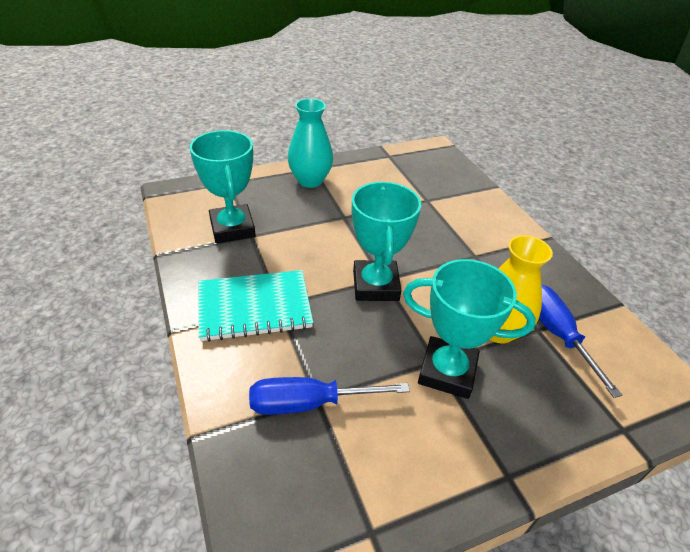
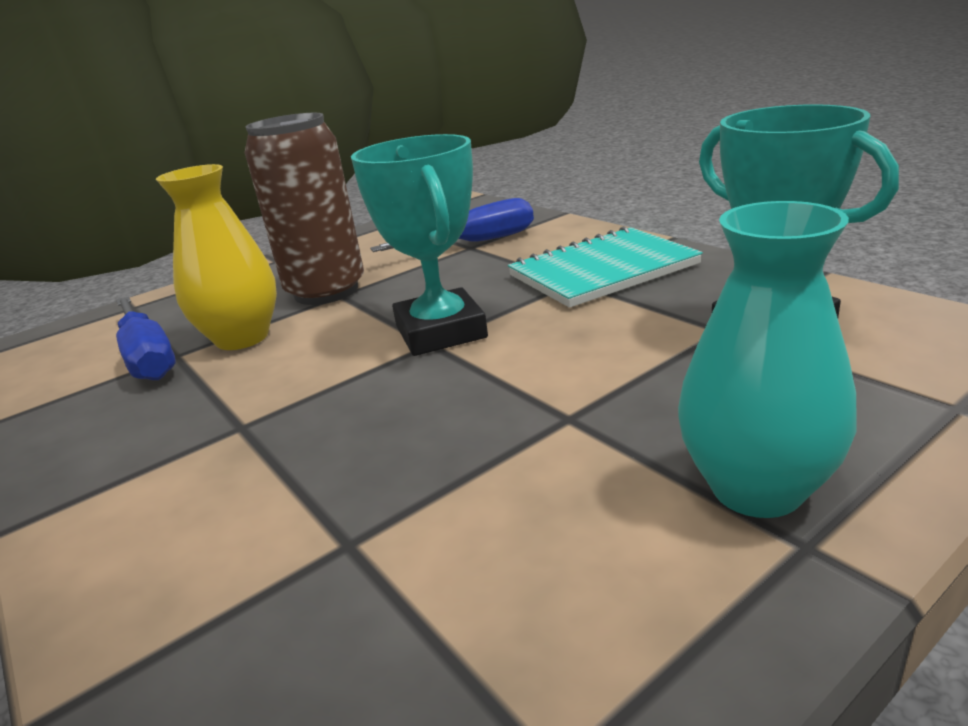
camera: 170 degrees right, 15 degrees down
(447, 371) = (326, 291): turquoise trophy -> brown can

